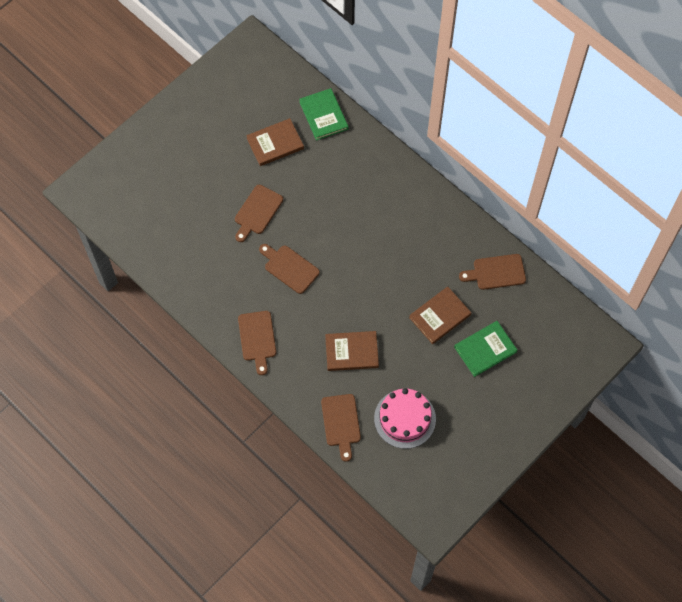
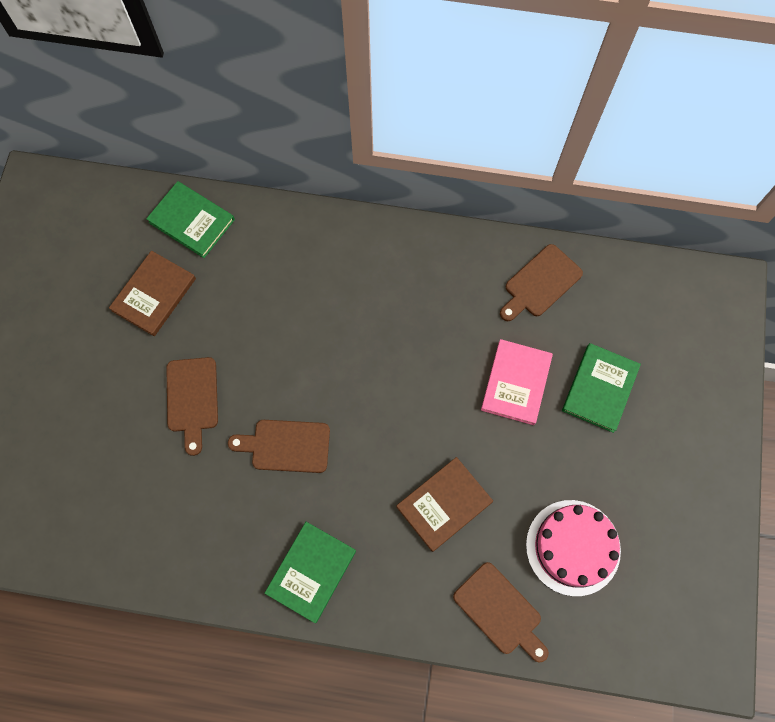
camera: 35 degrees left, 5 degrees up
(257, 339) = (311, 572): brown cutting board -> green book
(440, 316) = (516, 383): brown book -> pink book

